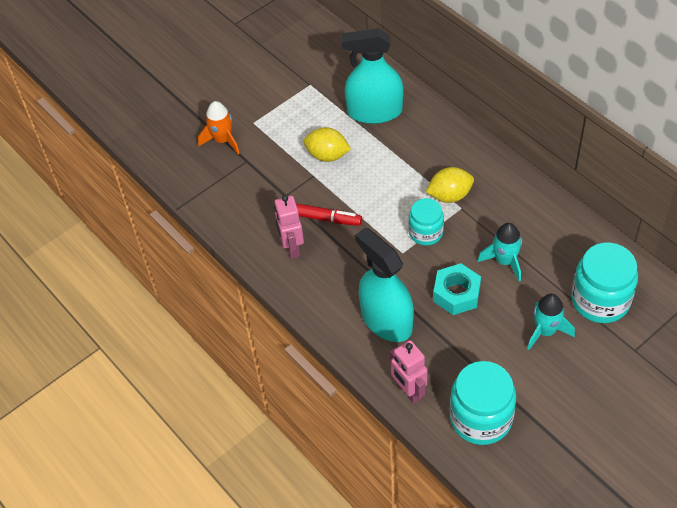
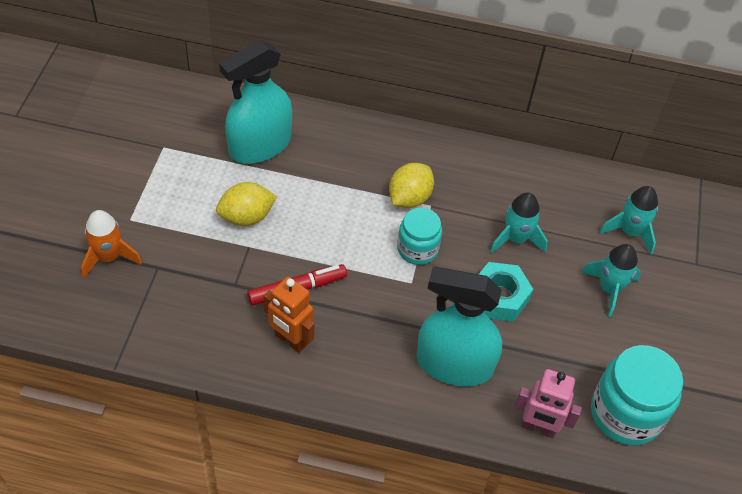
camera: 45 degrees left, 0 degrees up
(292, 248) = (290, 340): pink robot -> orange robot
(600, 300) = (630, 232): turquoise jar -> turquoise rocket

